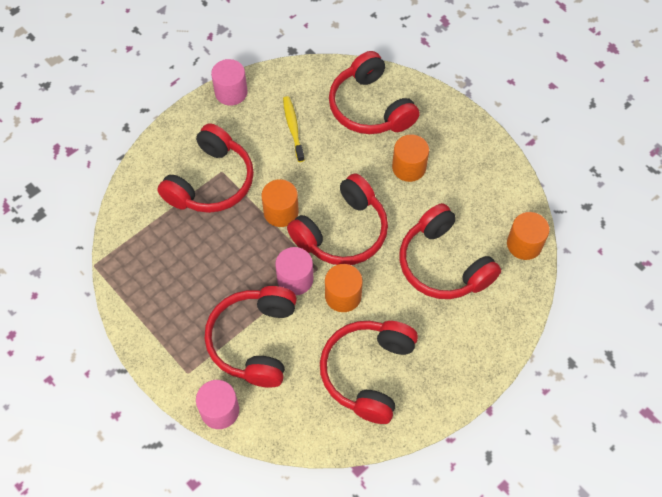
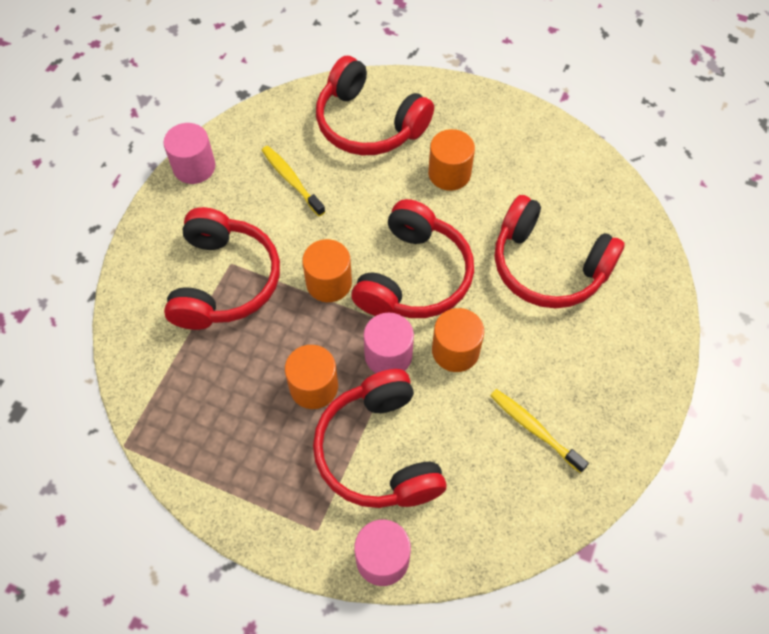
camera: 25 degrees left, 0 degrees up
(368, 373) = (534, 429): red headphones -> yellow toothbrush
(524, 244) = (622, 208): orange cylinder -> orange cylinder (313, 387)

